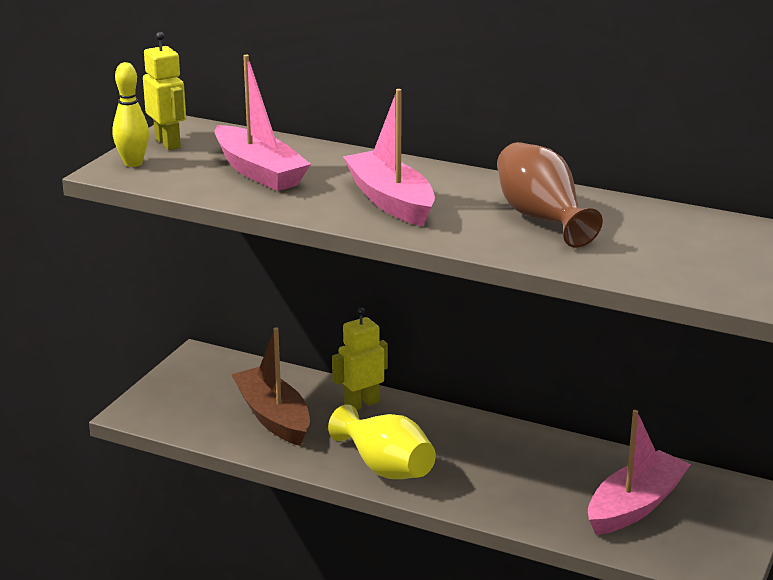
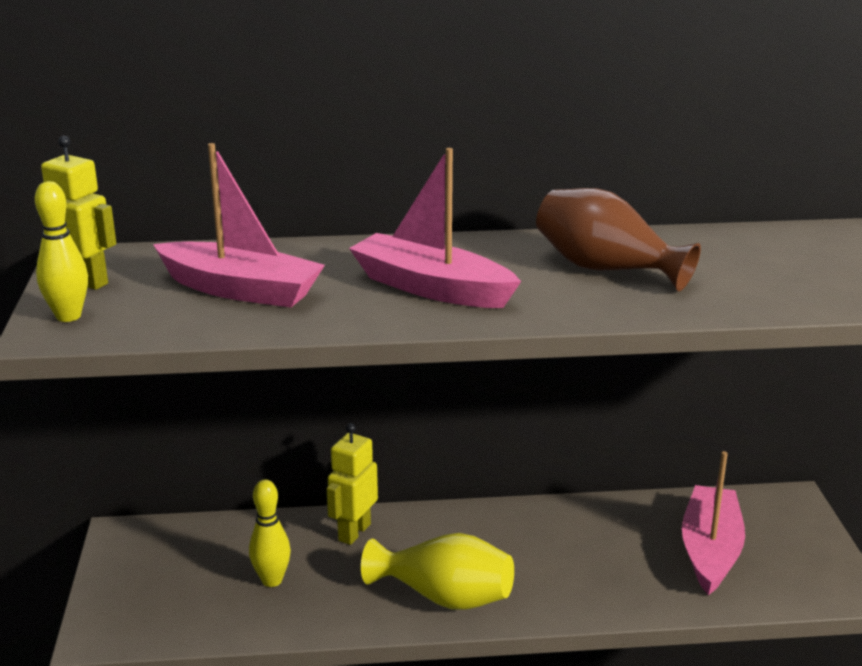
camera: 30 degrees left, 0 degrees up
(273, 417) = (272, 580): brown boat -> yellow bowling pin

